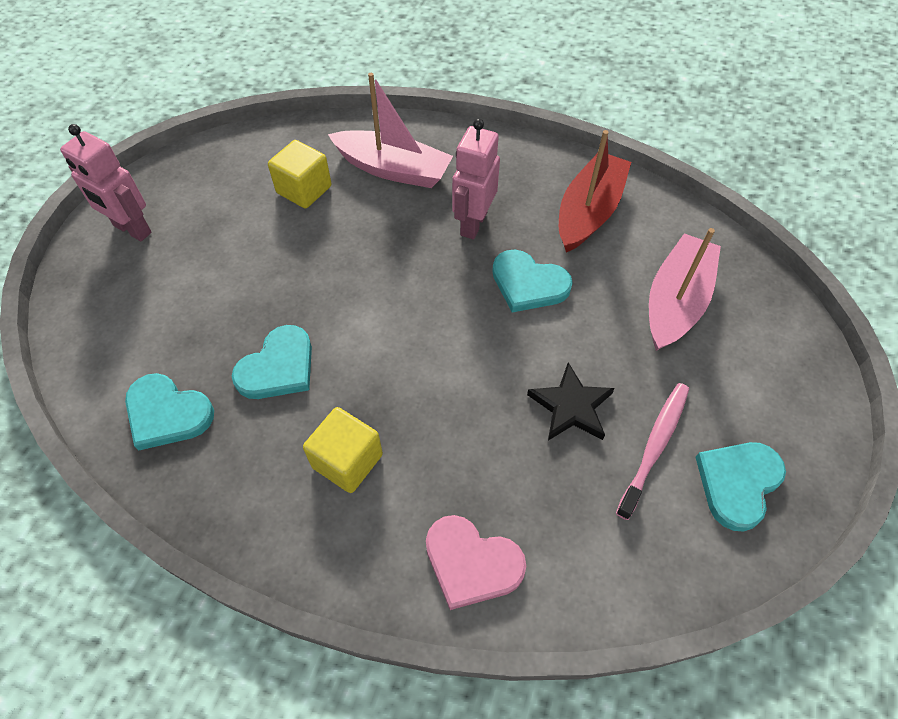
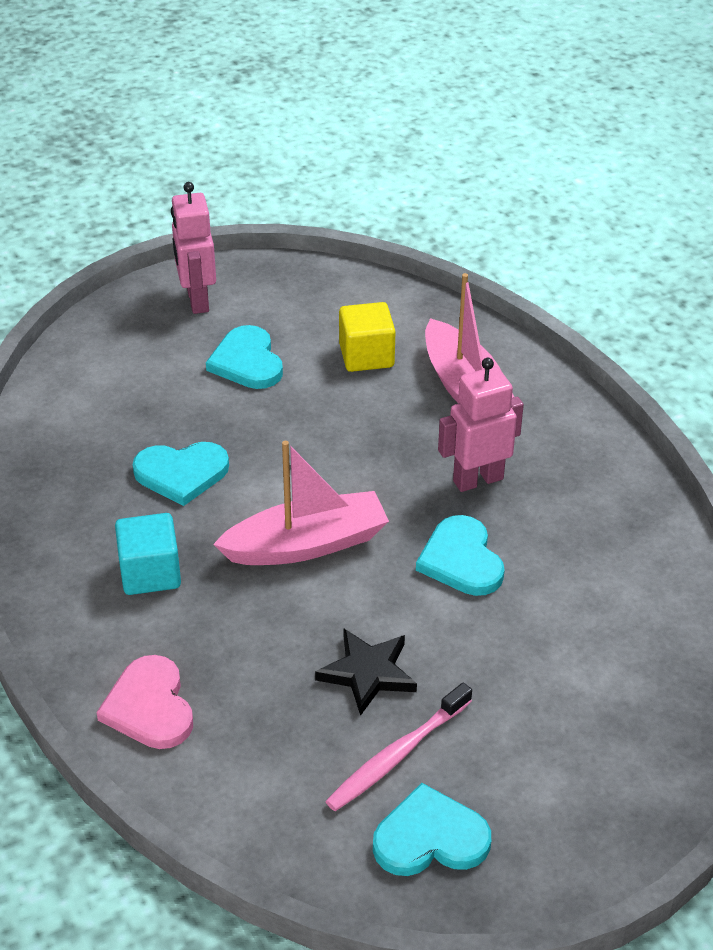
camera: 45 degrees right, 15 degrees down
(167, 413) = (71, 448): turquoise heart -> turquoise heart (247, 362)
(347, 461) = (150, 573): yellow cube -> turquoise cube
(588, 212) = (604, 544): red boat -> none
(654, 446) = (397, 755): pink toothbrush -> pink toothbrush turned 150 degrees clockwise
(675, 301) = (581, 673): pink boat -> pink boat (306, 544)

